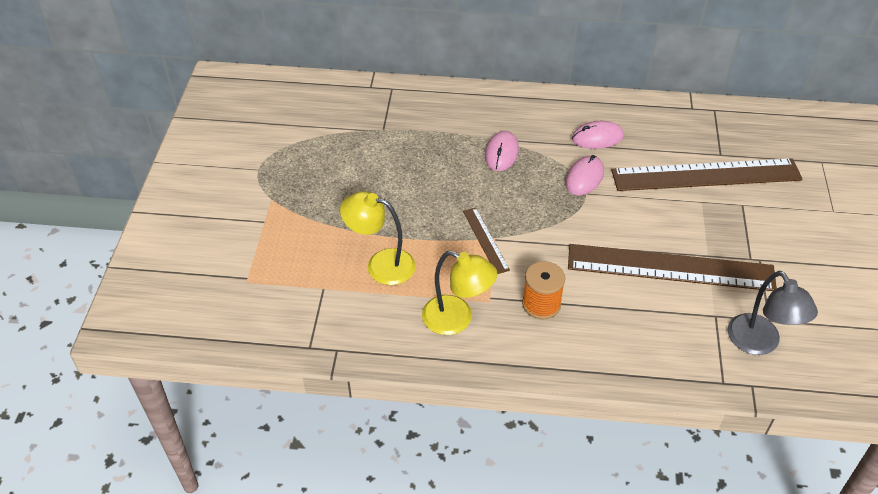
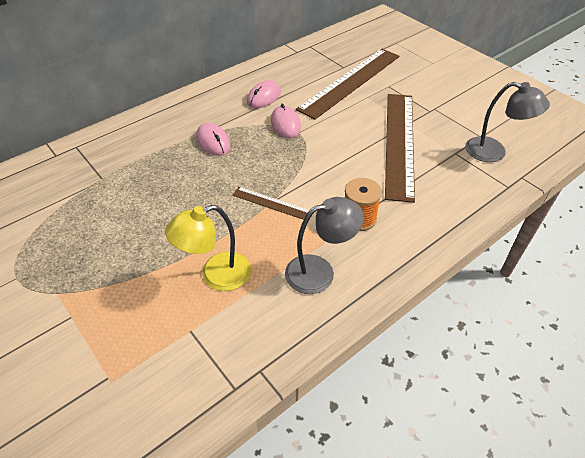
camera: 45 degrees left, 0 degrees up
(457, 319) = (320, 271): yellow lamp -> grey lamp
(670, 267) = (399, 143): brown ruler -> brown ruler turned 45 degrees counterclockwise

